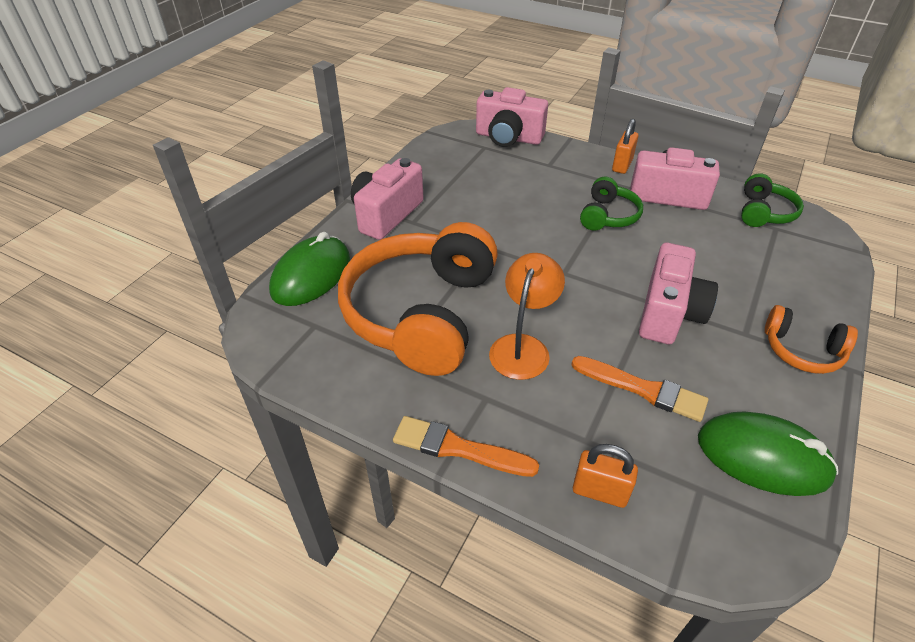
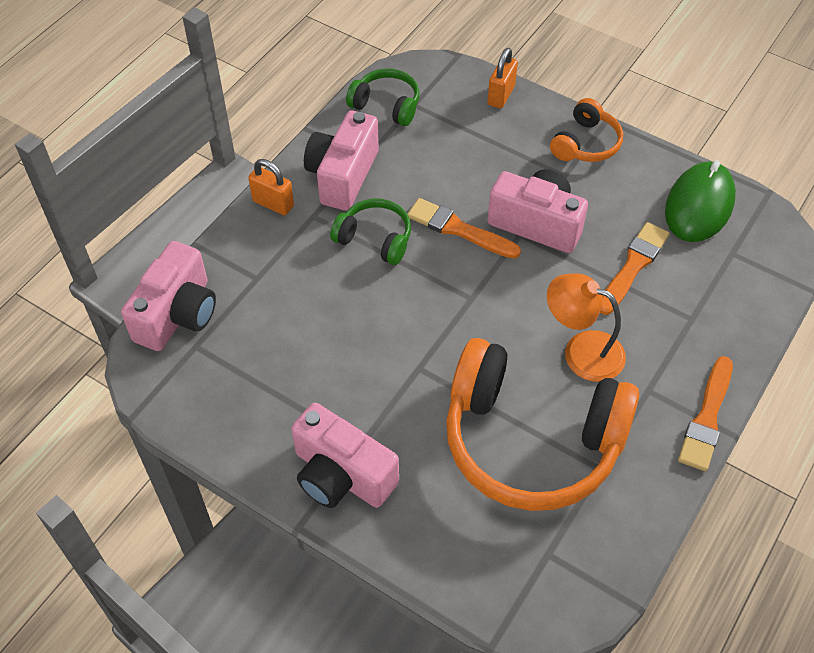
camera: 85 degrees left, 10 degrees up
(311, 275) = (459, 564): green mouse -> none
(600, 492) = (741, 319): orange padlock -> orange padlock (501, 95)
(638, 262) = (459, 229): none -> orange brush

